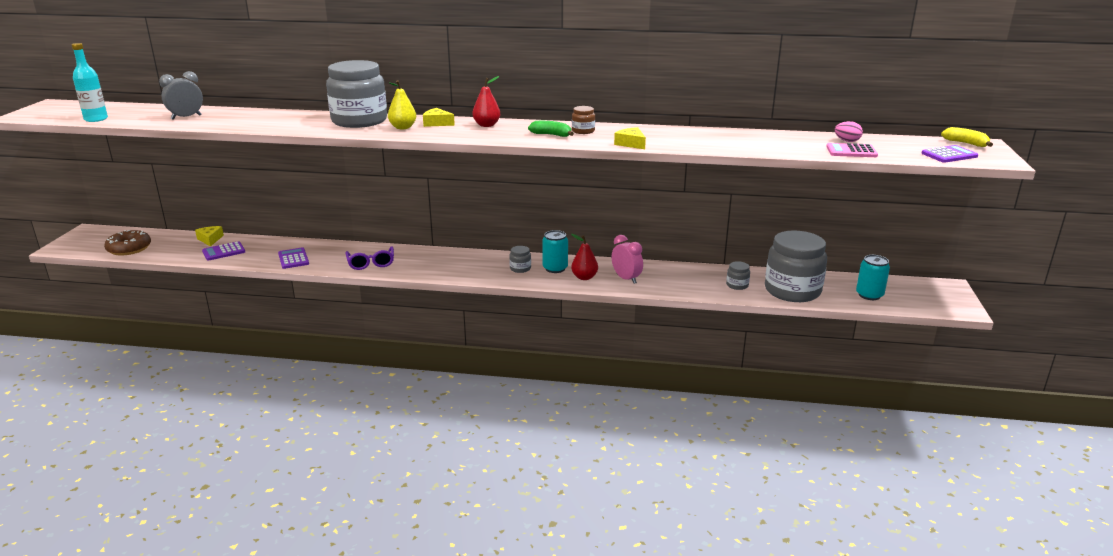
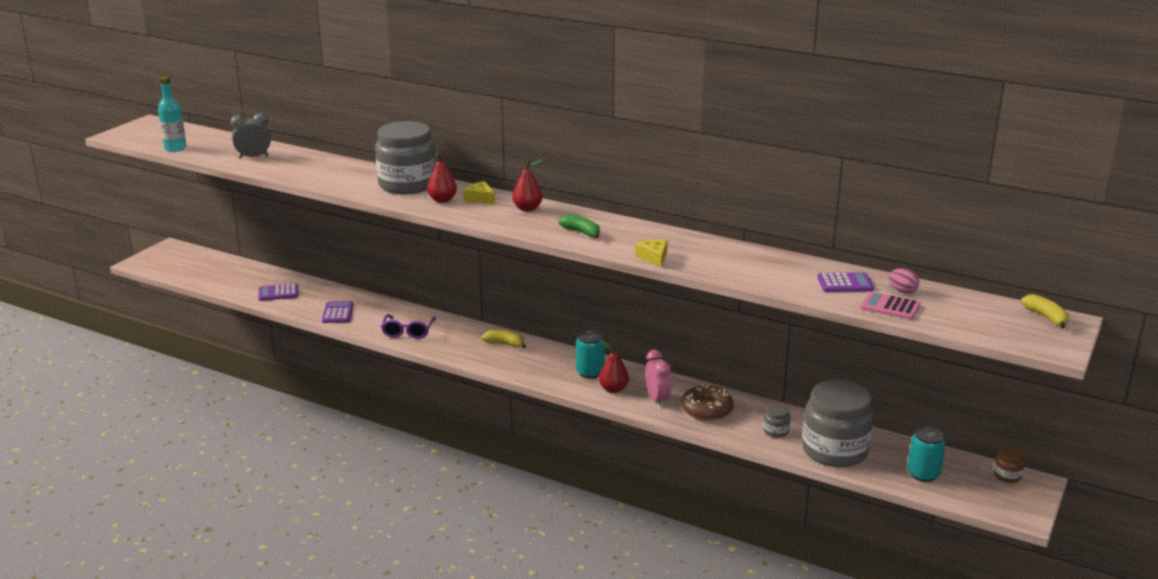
camera: 20 degrees right, 0 degrees up
(129, 248) = (197, 274): brown donut -> brown donut (706, 410)
(210, 239) = (273, 276): yellow cheese -> none
(403, 127) = (442, 200): yellow pear -> red pear
(465, 259) = (504, 344): none -> yellow banana
(520, 268) = (553, 366): grey jar -> none
(583, 131) = (619, 232): brown jar -> brown jar (1007, 476)
(949, 155) = (1003, 331): purple calculator -> purple calculator (845, 283)

